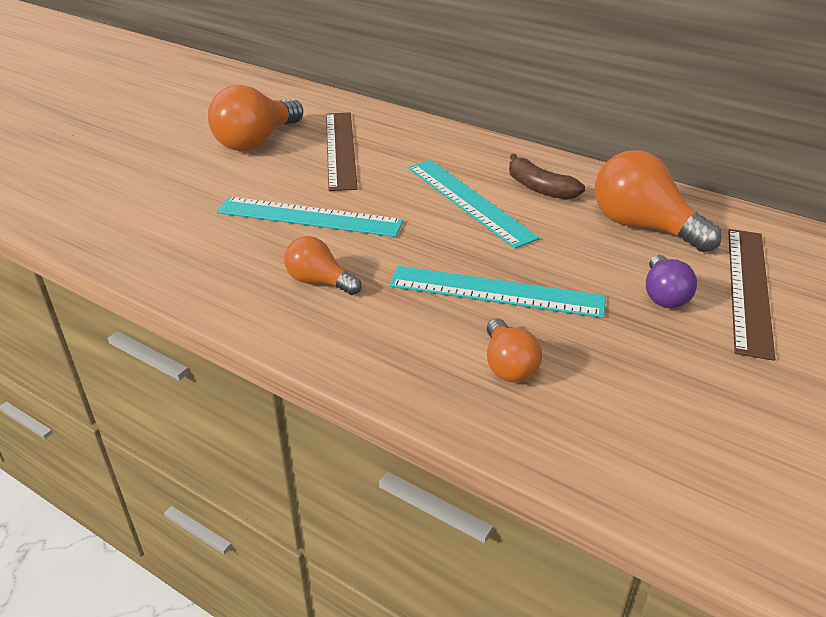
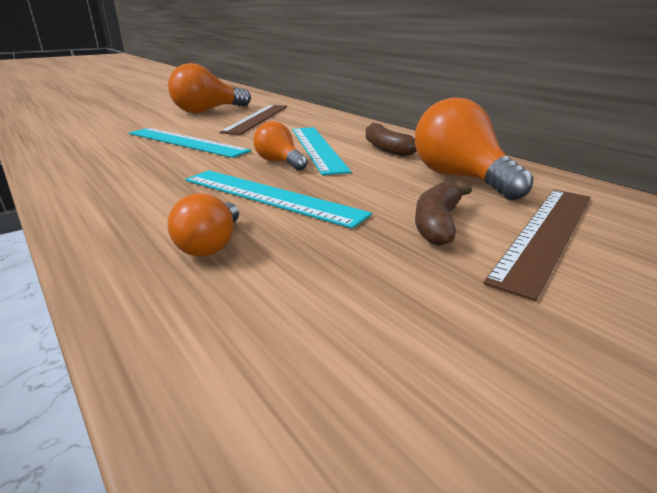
camera: 20 degrees right, 10 degrees down
(319, 281) = (138, 171): orange light bulb -> orange light bulb (279, 162)
(664, 295) = (437, 223): purple light bulb -> brown banana

